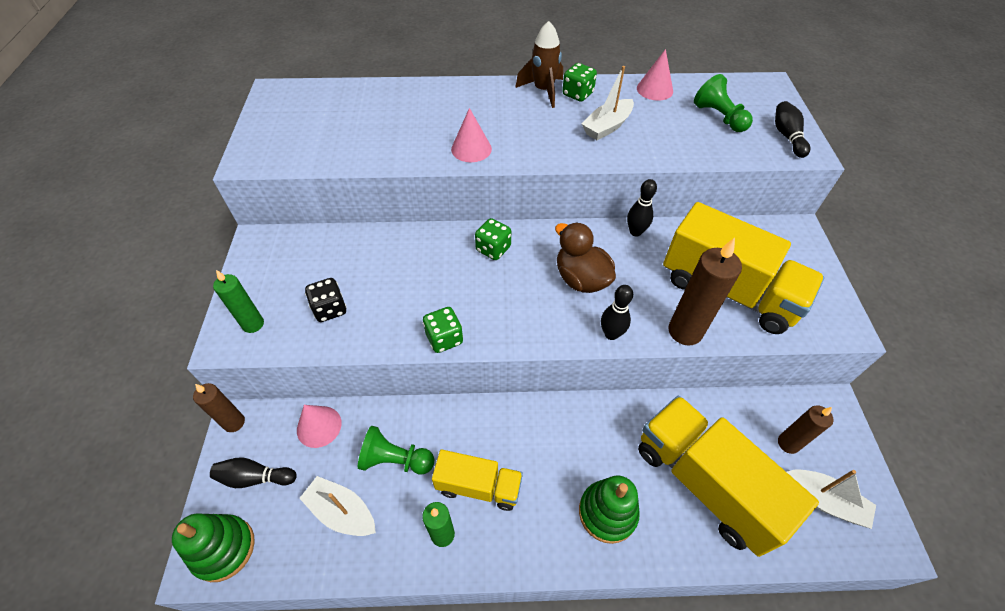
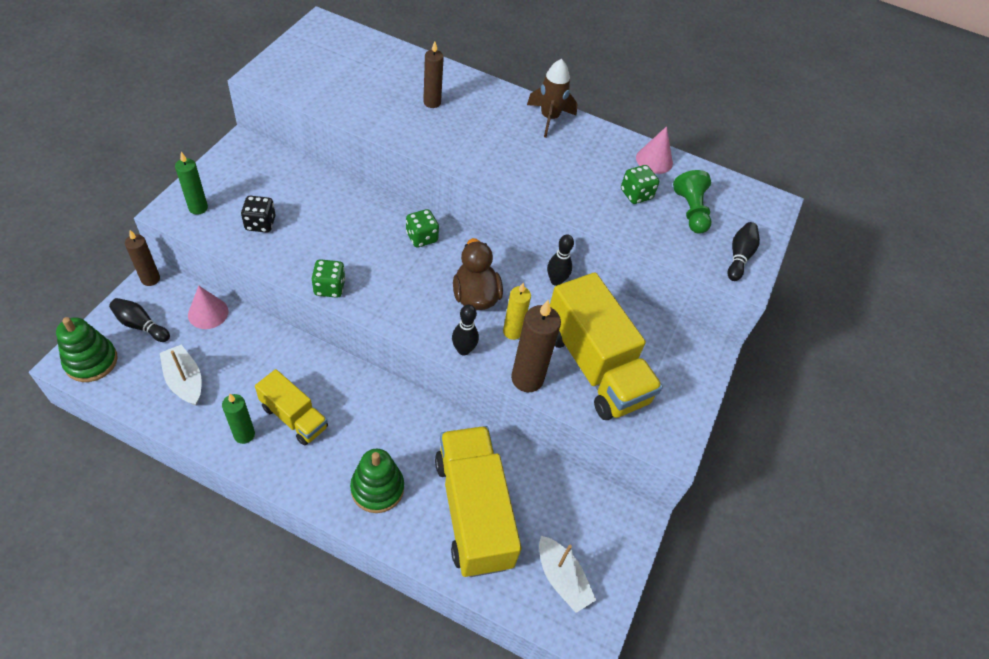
camera: 20 degrees right, 0 degrees up
(395, 460) = (247, 366): green pawn -> none
(471, 149) = (444, 143): pink cone -> none
(577, 94) = (578, 134): green dice -> green dice (636, 194)
(607, 127) = (577, 175): white boat -> none
(638, 295) = (512, 332): none -> yellow candle
(788, 443) = (570, 523): brown candle -> brown candle (432, 102)

